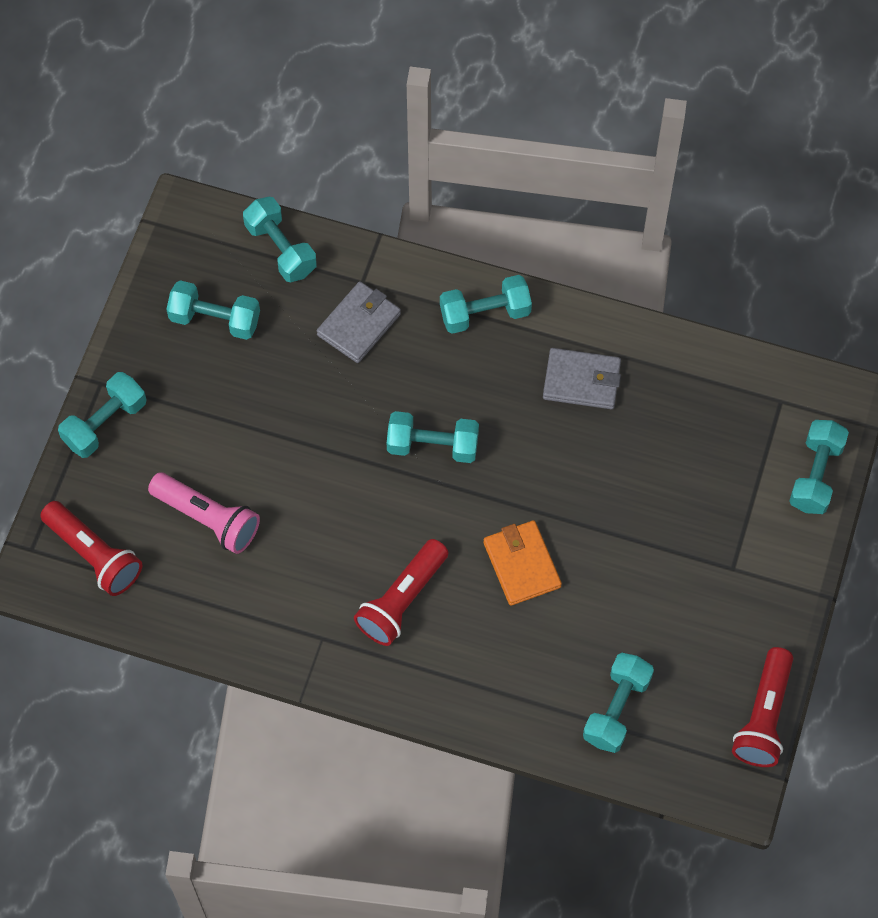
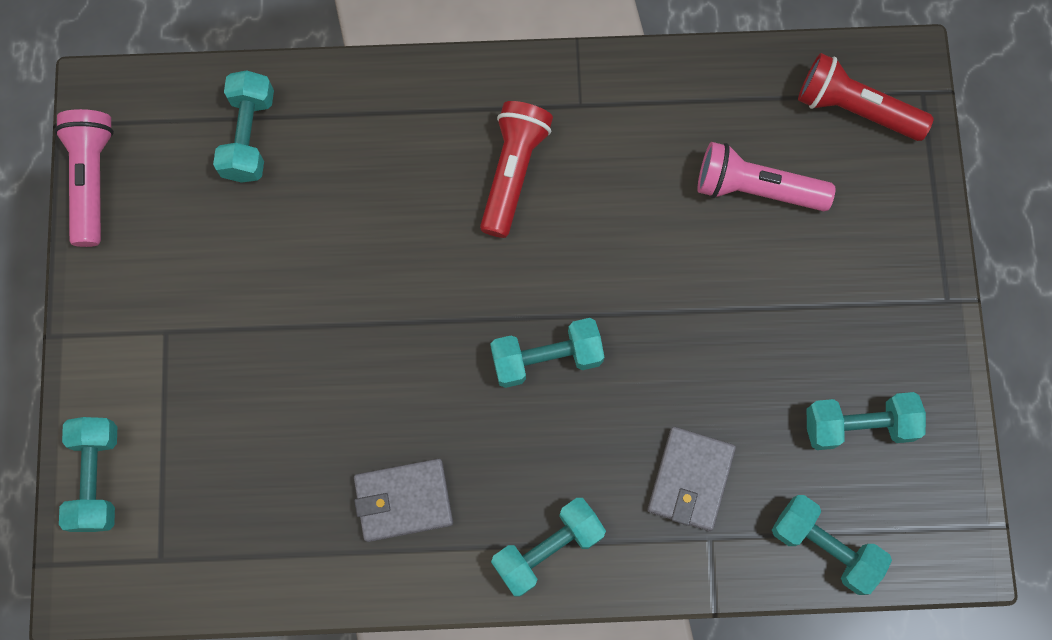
camera: 160 degrees right, 10 degrees up
(105, 423) = (918, 255): turquoise dumbbell -> none
(521, 565) = (399, 255): orange wallet -> none
(764, 717) = (91, 180): red flashlight -> pink flashlight

